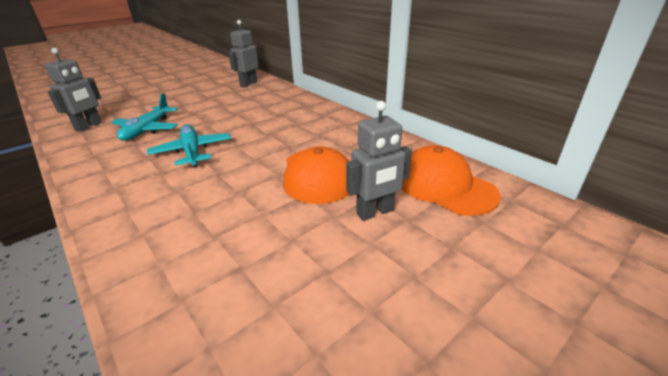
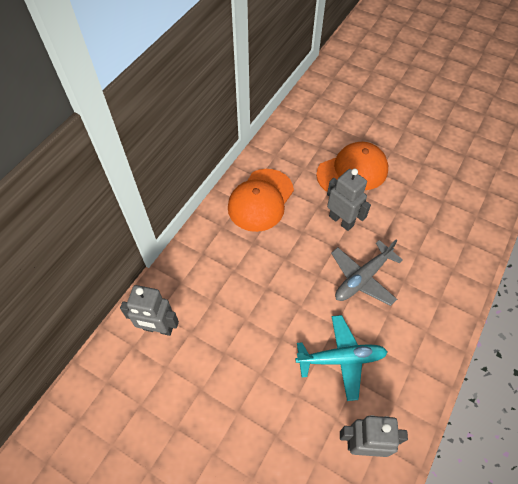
camera: 110 degrees left, 25 degrees up
(192, 151) = (362, 278): turquoise plane -> grey plane
(375, 212) = (377, 132): grey robot -> grey robot (341, 220)
(444, 186) = (332, 105): orange cap -> orange cap (260, 200)

